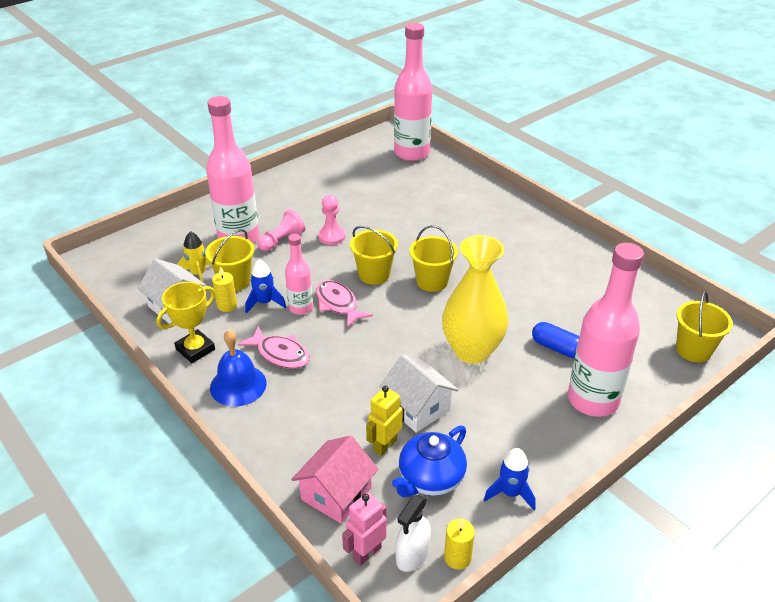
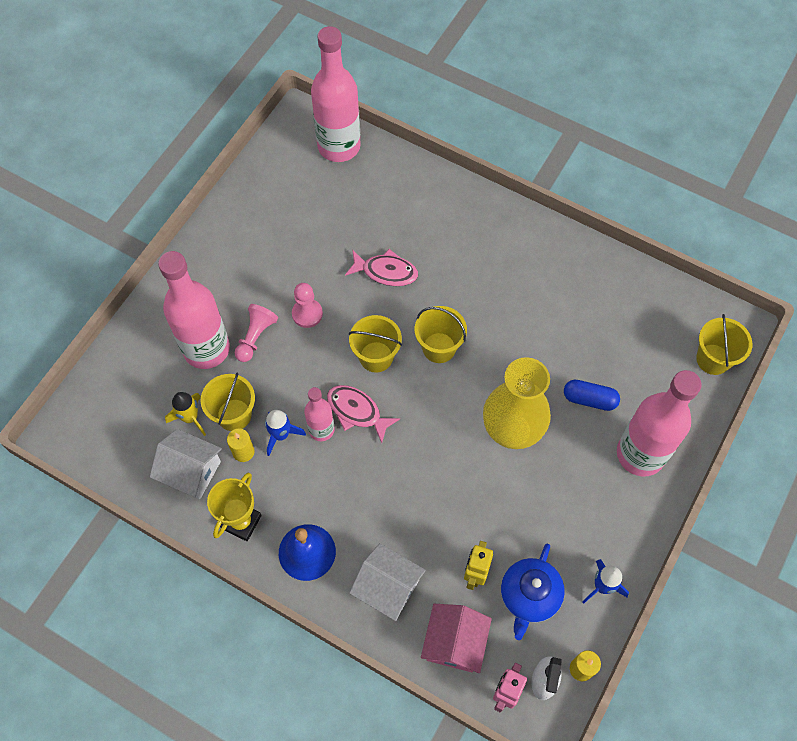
camera: 20 degrees left, 25 degrees up
(280, 354) = (329, 498): pink fish -> pink fish (386, 272)
(418, 408) = (488, 519): white house -> white house (387, 588)

